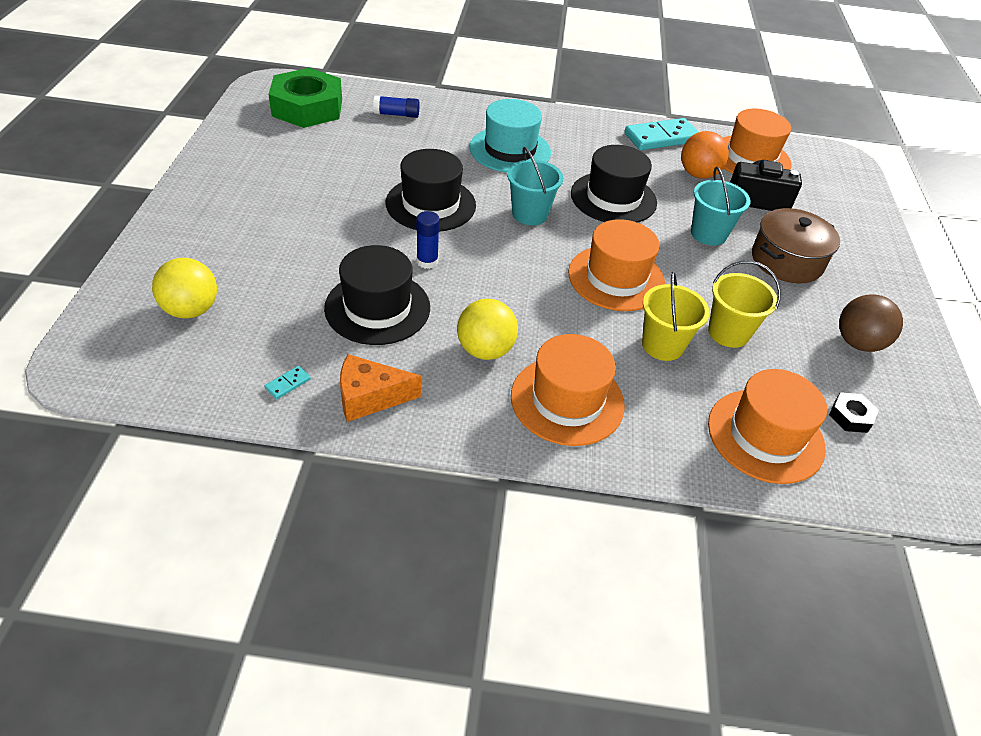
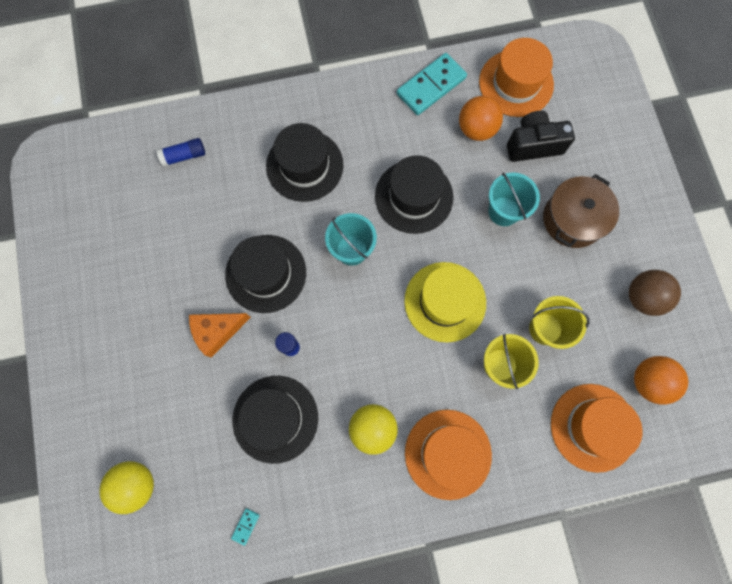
camera: 15 degrees left, 30 degrees up
(307, 107) = (99, 181): green nut -> none
(370, 397) = (309, 513): orange cheese -> orange cheese (217, 331)
(510, 150) = (304, 165): turquoise hat -> black hat
(616, 278) = (445, 301): orange hat -> yellow hat
(850, 416) = (648, 381): black nut -> orange ball

